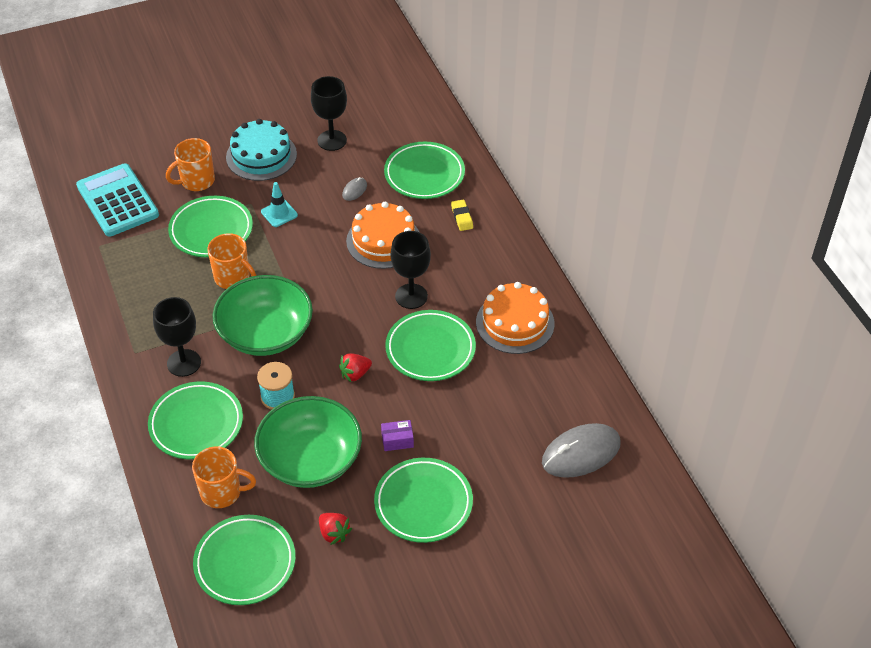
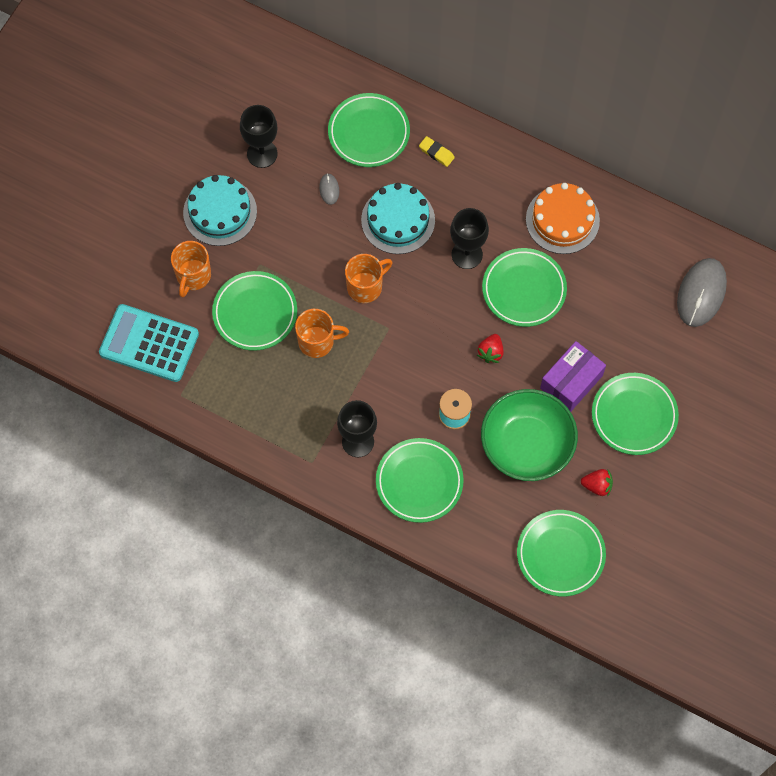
camera: 40 degrees left, 20 degrees up
(222, 492) = (492, 517): orange mug -> orange mug (365, 287)
(265, 333) = (392, 370): green bowl -> none
(279, 213) = (292, 256): turquoise traffic cone -> none
(383, 240) = (398, 220): orange cake -> turquoise cake
(397, 440) = (571, 382): purple box -> purple box, size x1.96

